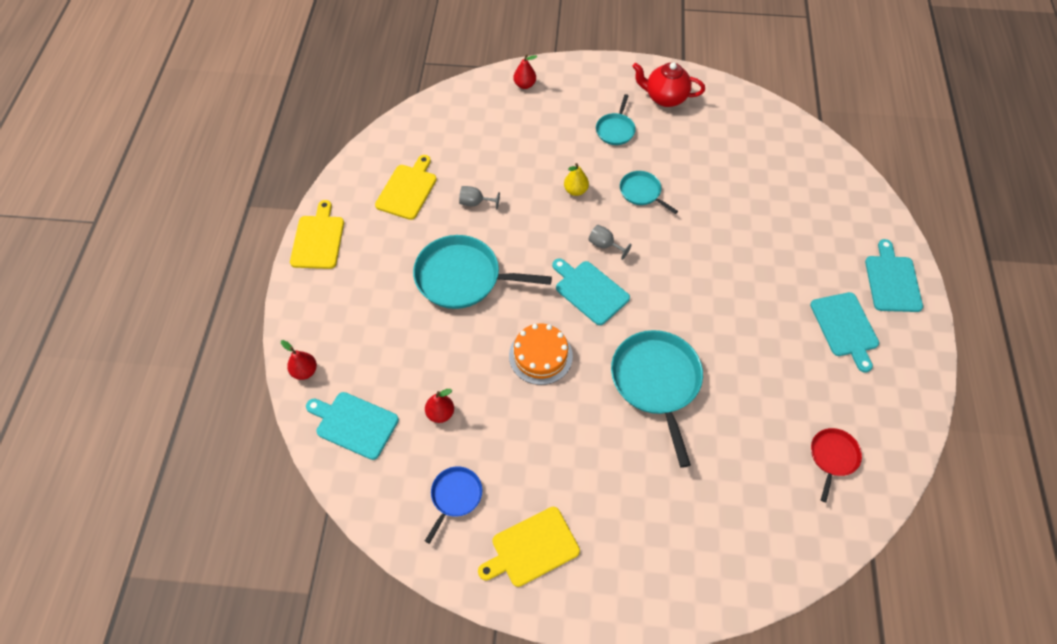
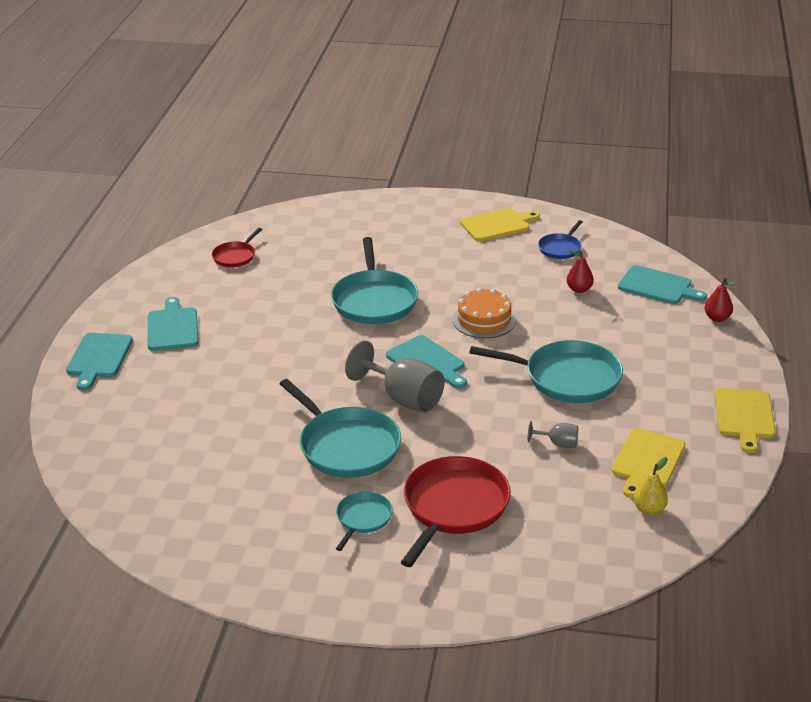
camera: 175 degrees left, 25 degrees down
(525, 85) = (490, 589): red pear -> none
(553, 142) = (453, 507): none -> red pan
(575, 190) = (430, 451): yellow pear -> yellow pear (649, 509)
(604, 245) = (403, 398): grey goblet -> grey goblet, size x2.04
(642, 192) = (346, 446): turquoise pan -> turquoise pan, size x1.91
(665, 98) = (278, 559): red teapot -> none

